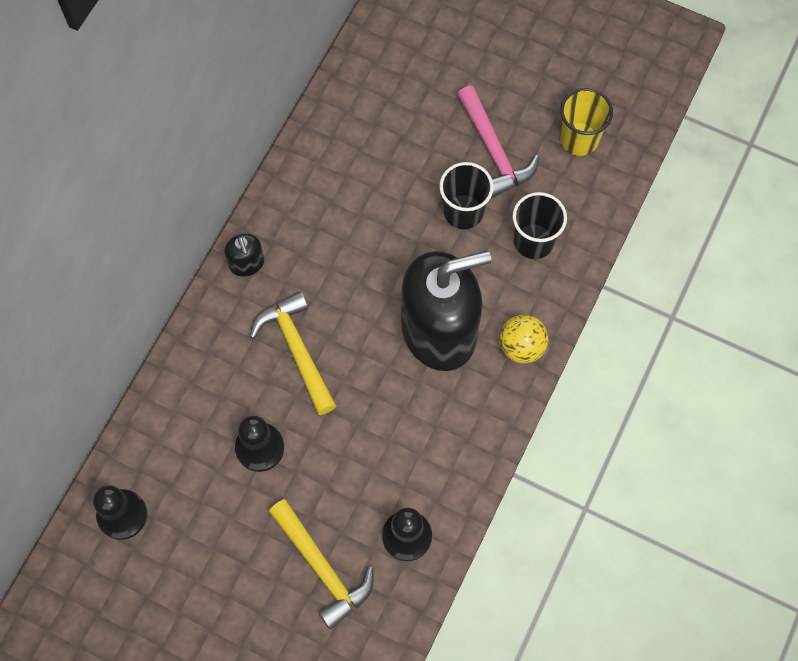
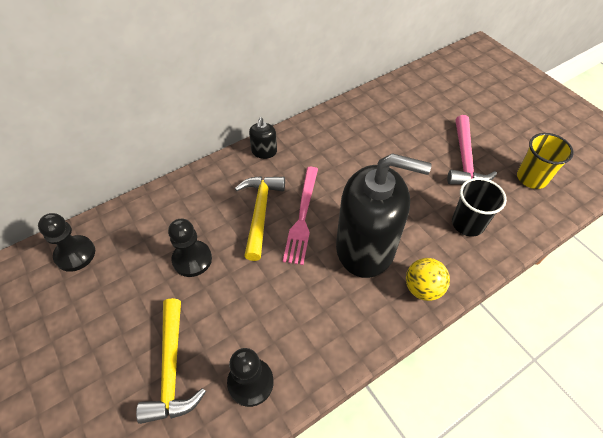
camera: 30 degrees right, 15 degrees down
(348, 330) = (302, 217): none -> pink fork
(463, 211) = (424, 184): black cup -> none

